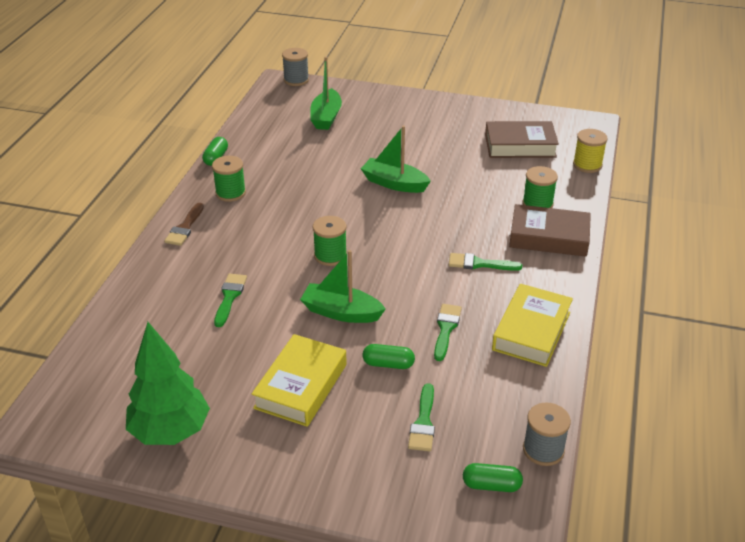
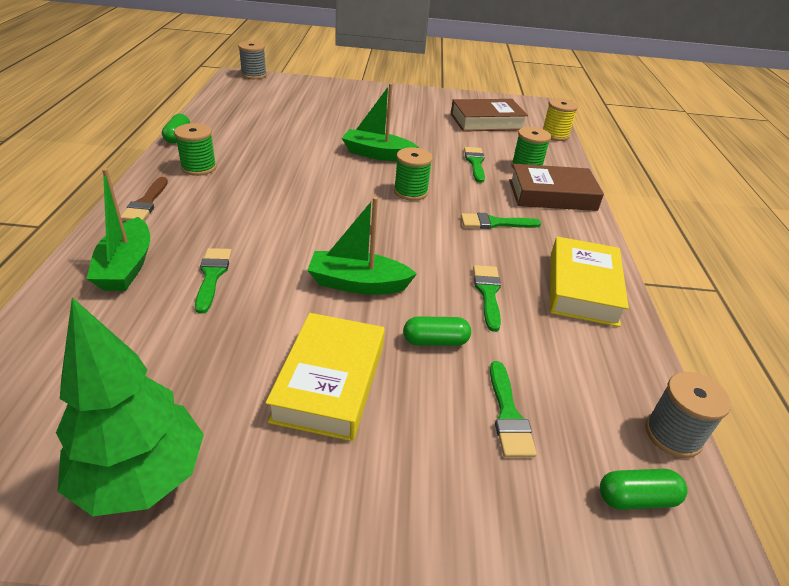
camera: 15 degrees left, 0 degrees up
(326, 117) = (291, 102): green boat -> green boat (126, 267)
(330, 255) = (328, 223): green spool -> green spool (410, 192)
(487, 197) = (475, 163): none -> green brush

